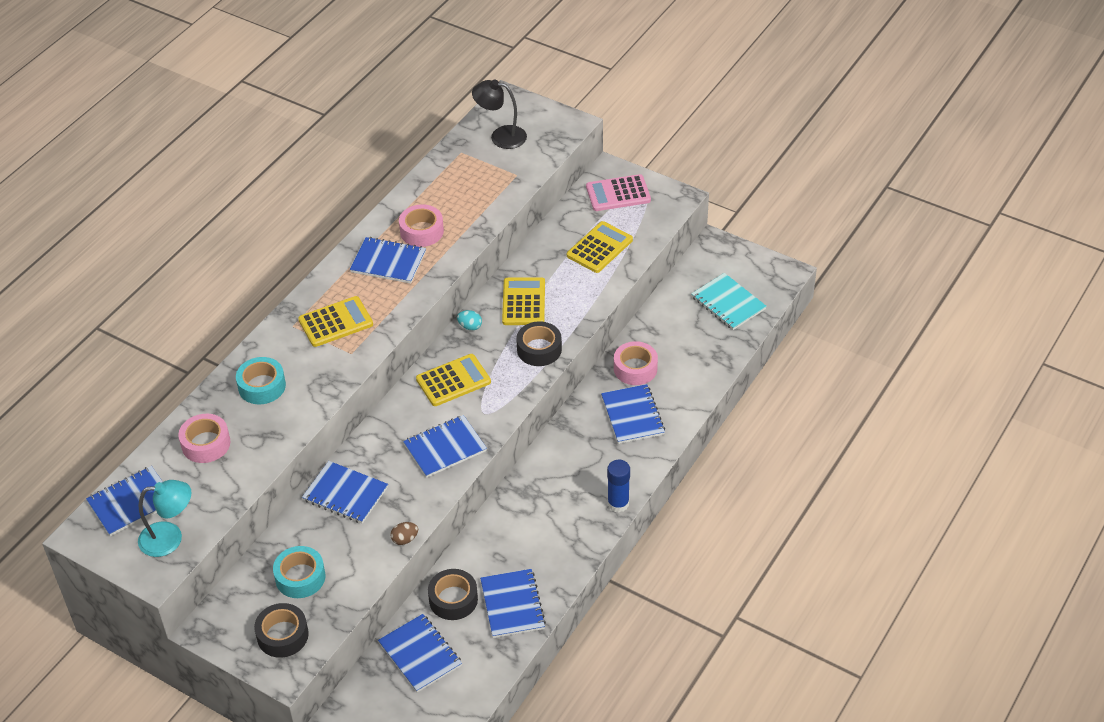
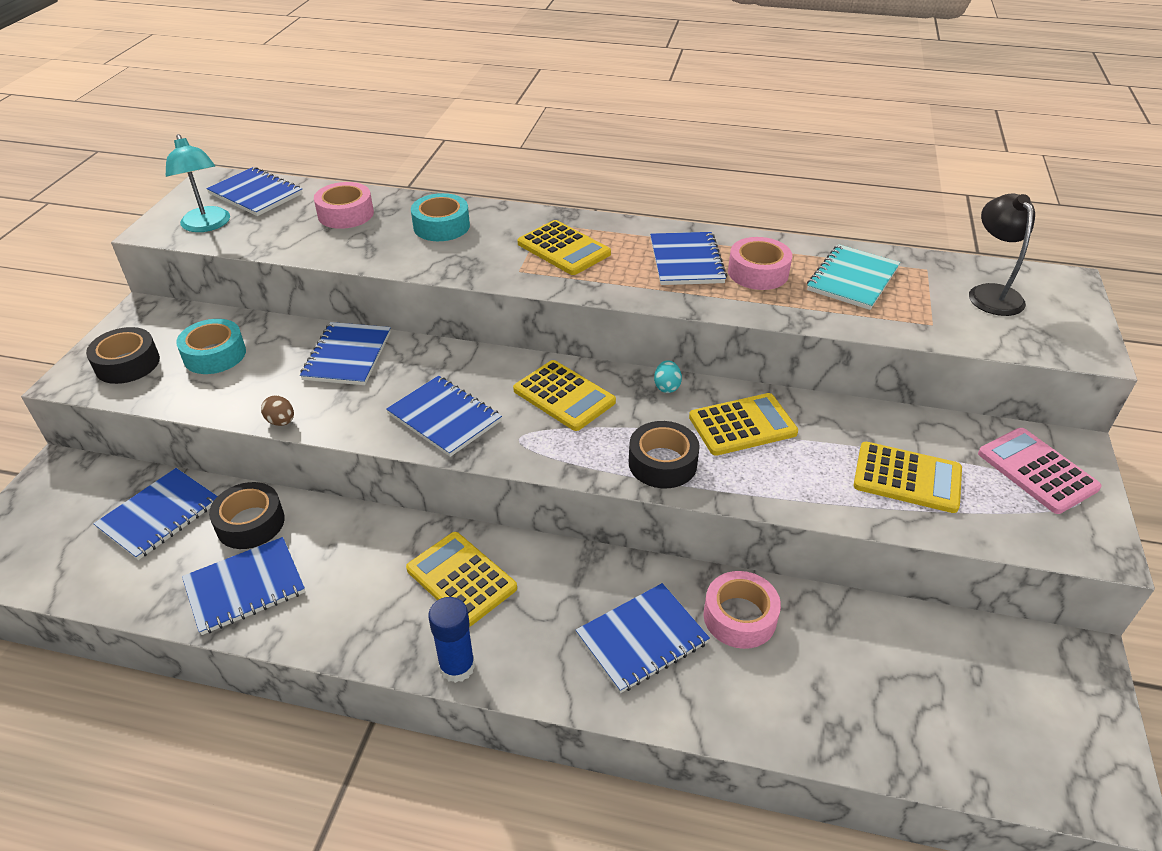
camera: 70 degrees right, 5 degrees down
(553, 490) = (461, 578): none -> yellow calculator
(728, 303) = (966, 716): turquoise notebook -> turquoise notebook (852, 279)

